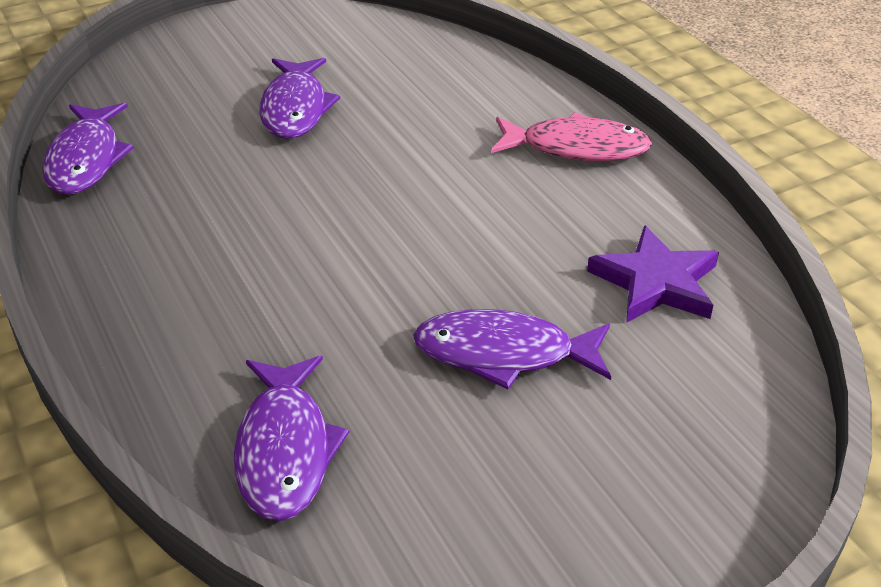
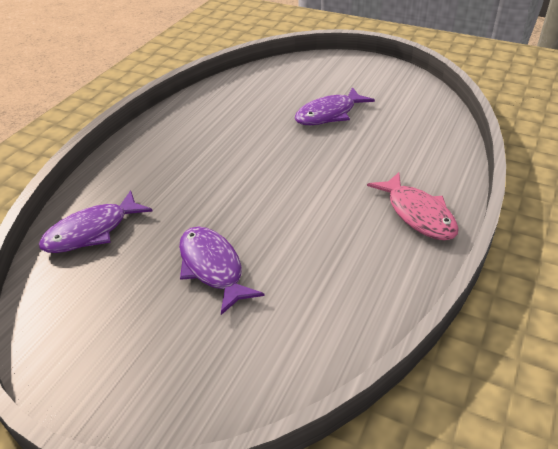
camera: 55 degrees right, 0 degrees up
(86, 159) = (226, 87): purple fish -> none
(656, 282) = (329, 300): purple star -> none

